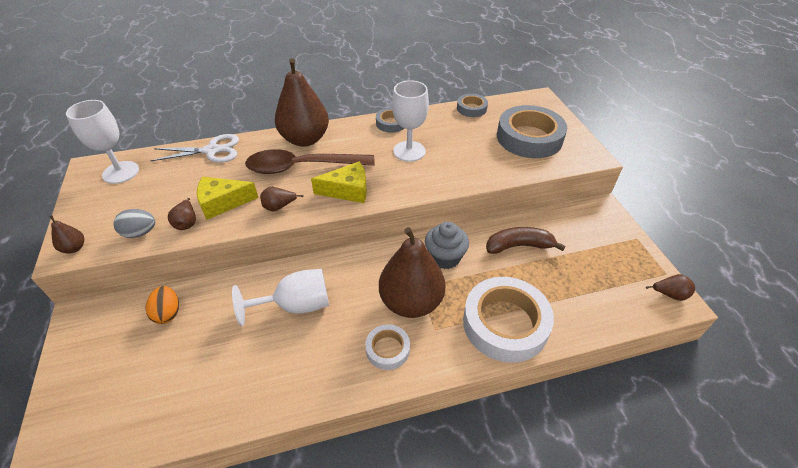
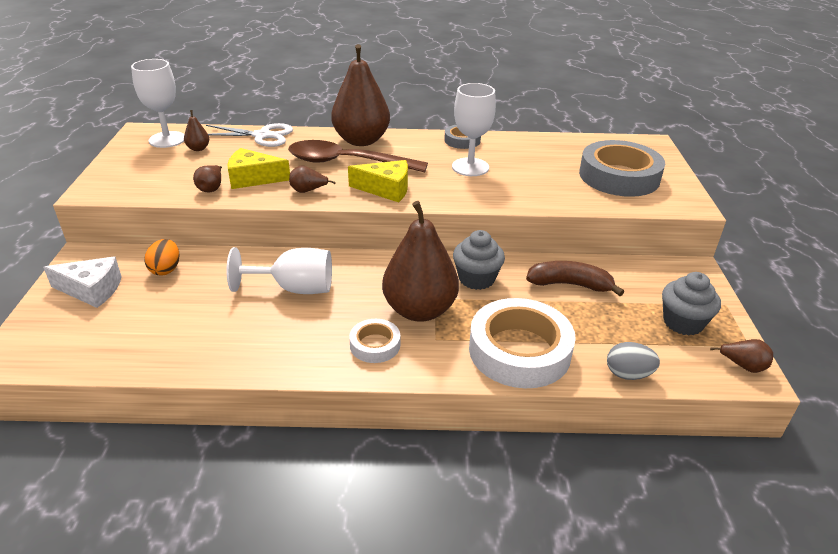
camera: 15 degrees right, 10 degrees down
(74, 248) = (100, 189): brown pear -> brown pear (198, 148)
(103, 355) = (92, 290): none -> white cheese
(140, 233) = (164, 188): grey egg -> grey egg (628, 374)
(471, 108) = (562, 141): grey tape -> none
(613, 263) = (683, 322): none -> grey cupcake

